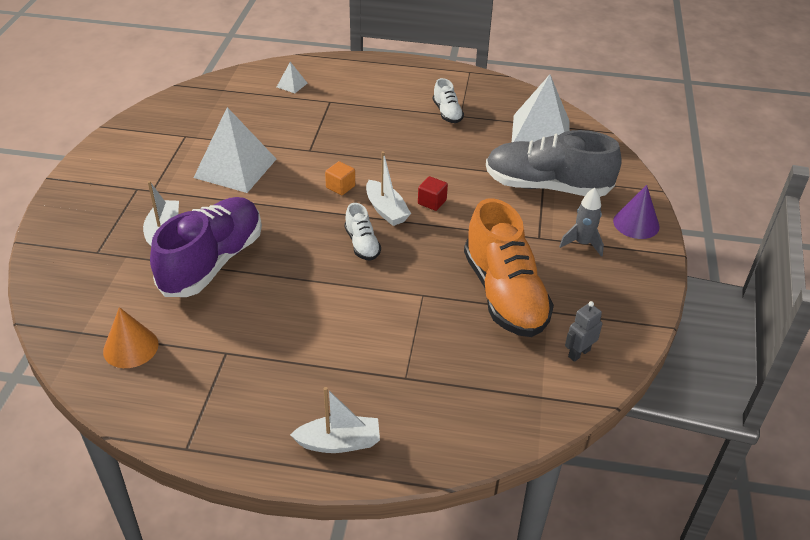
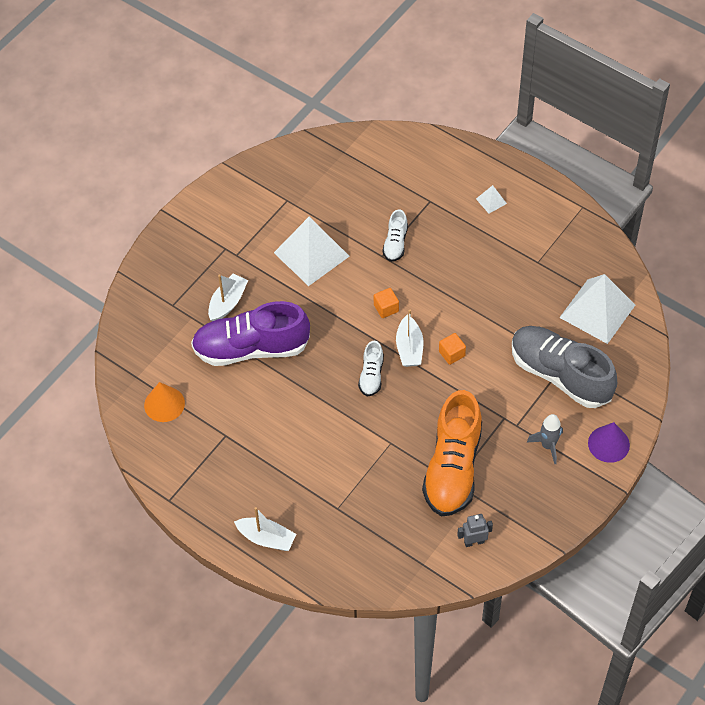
camera: 30 degrees right, 15 degrees up
(212, 262) = (251, 348): purple shoe -> purple shoe turned 150 degrees counterclockwise
(292, 85) = (407, 167): white pyramid -> white pyramid (491, 201)
(432, 202) = (452, 354): red cube -> orange cube
(447, 113) = (527, 254): white shoe -> white shoe (395, 243)

